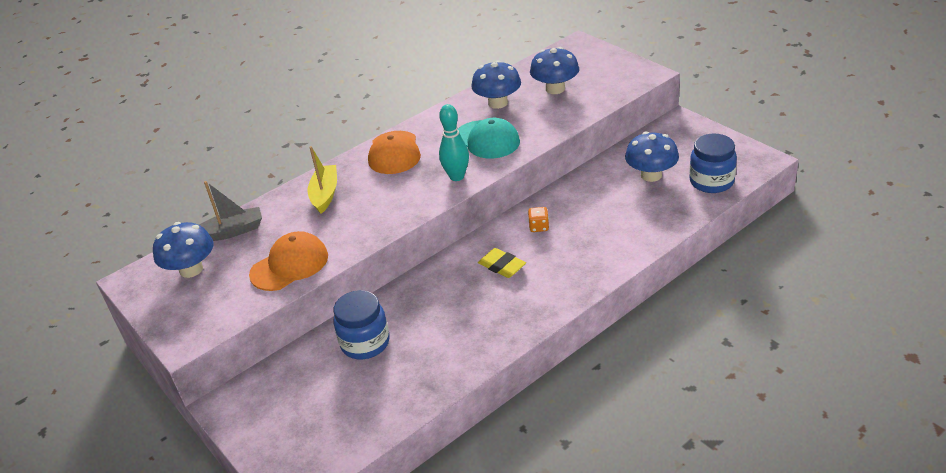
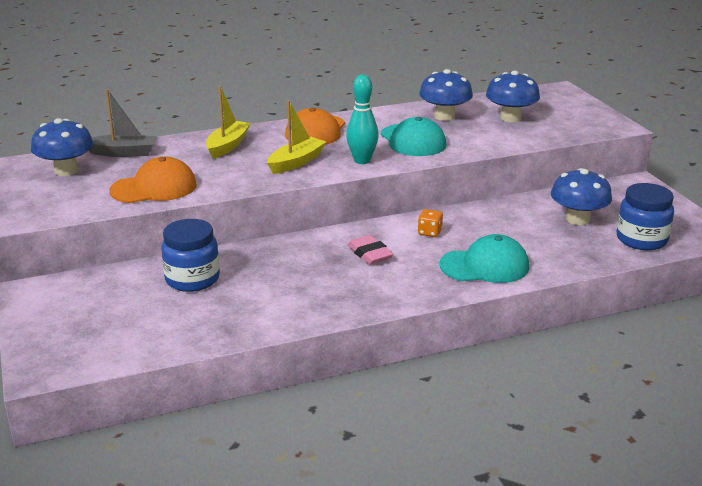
camera: 15 degrees right, 10 degrees down
(400, 196) = (296, 162): none -> yellow boat
(502, 266) = (369, 254): yellow eraser -> pink eraser
(603, 249) = (485, 266): none -> turquoise cap

